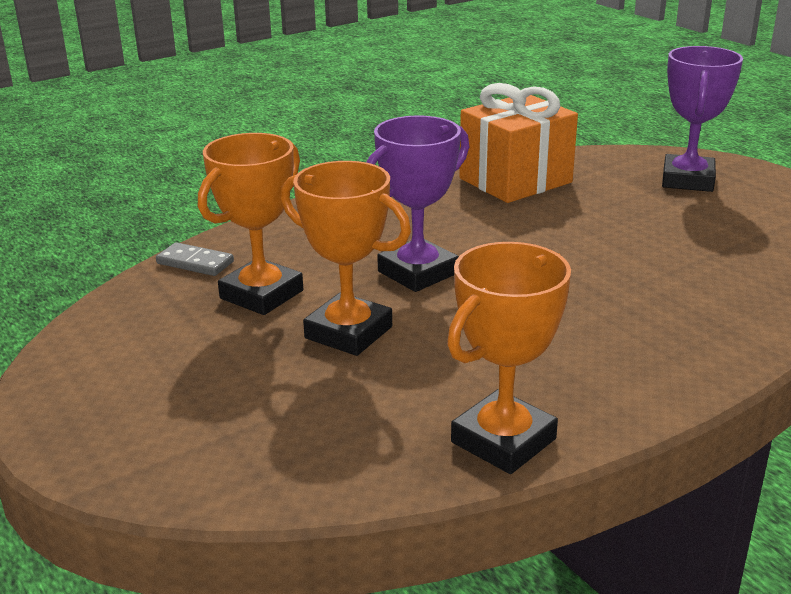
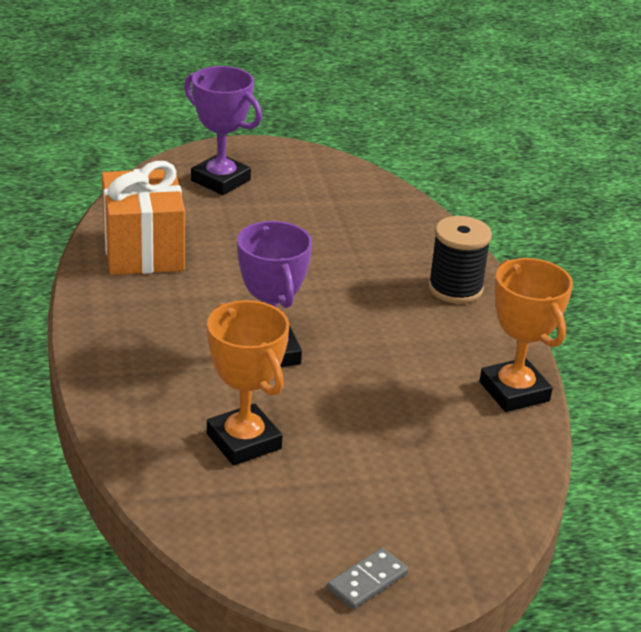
camera: 70 degrees left, 5 degrees up
(195, 262) = (150, 465): grey domino -> grey domino (367, 581)
(348, 332) = (339, 414): orange trophy -> none
(679, 350) = (455, 289): none -> black spool

